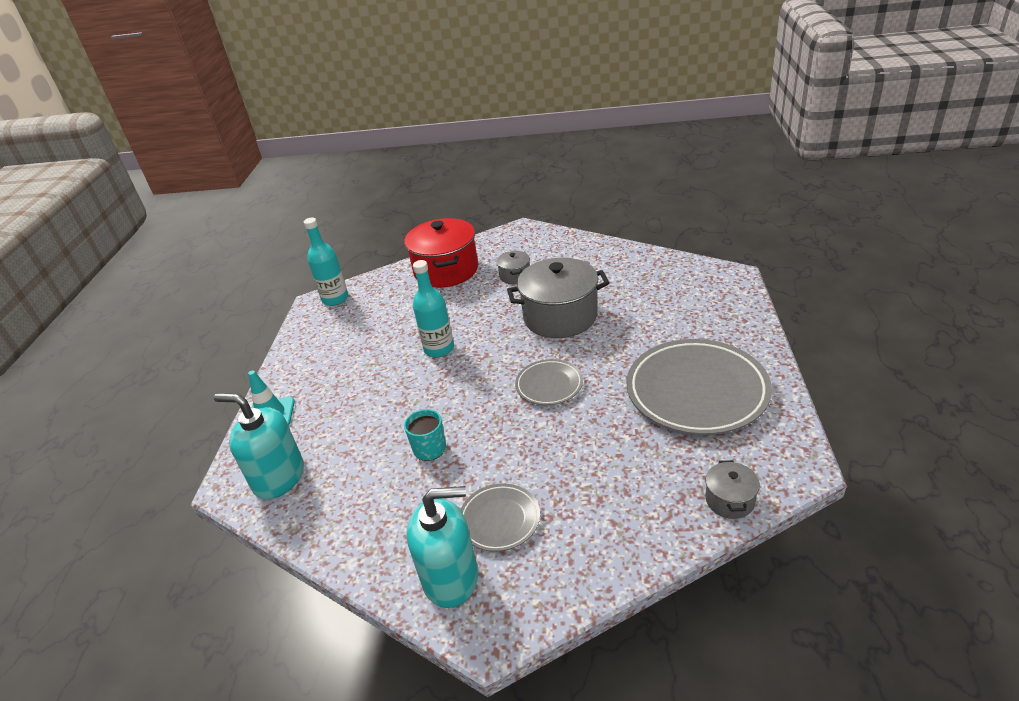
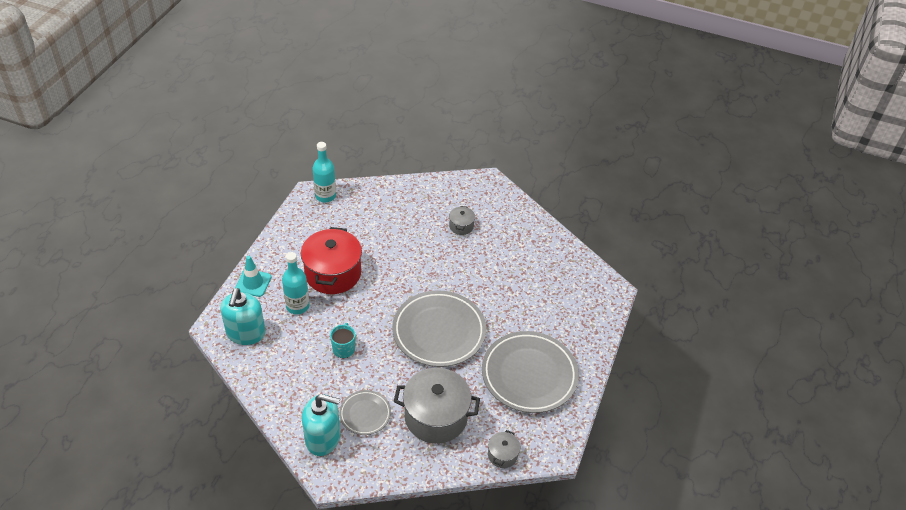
camera: 10 degrees right, 10 degrees up
(279, 478) = (246, 333): turquoise soap dispenser -> turquoise soap dispenser turned 120 degrees counterclockwise
(439, 349) = (380, 272): turquoise bottle -> turquoise bottle (297, 306)
(446, 270) = (414, 200): red pot -> red pot (333, 273)
(549, 385) = (439, 332): grey plate -> grey plate, size x1.96
(560, 317) = (474, 277): grey pot -> grey pot (435, 417)

